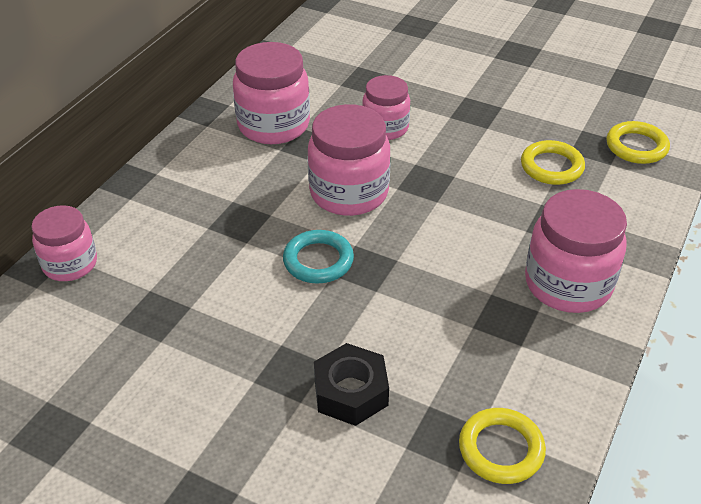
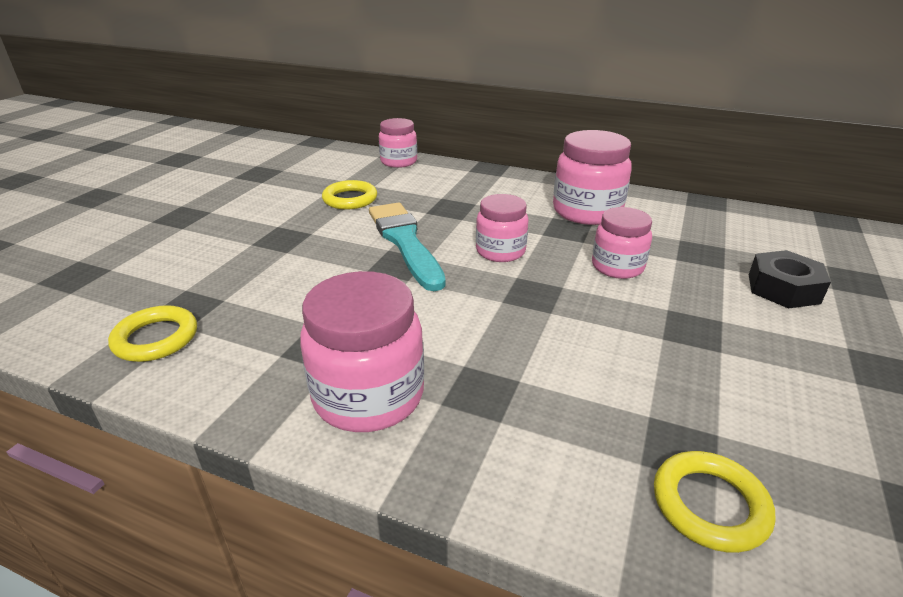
camera: 85 degrees right, 10 degrees down
(318, 261) = (405, 242): turquoise ring -> turquoise brush
(349, 193) = (500, 251): pink jar -> pink jar, size x0.64
(350, 392) = (252, 263): black nut -> black nut (783, 288)
(551, 167) = (603, 394): yellow ring -> yellow ring (350, 199)

